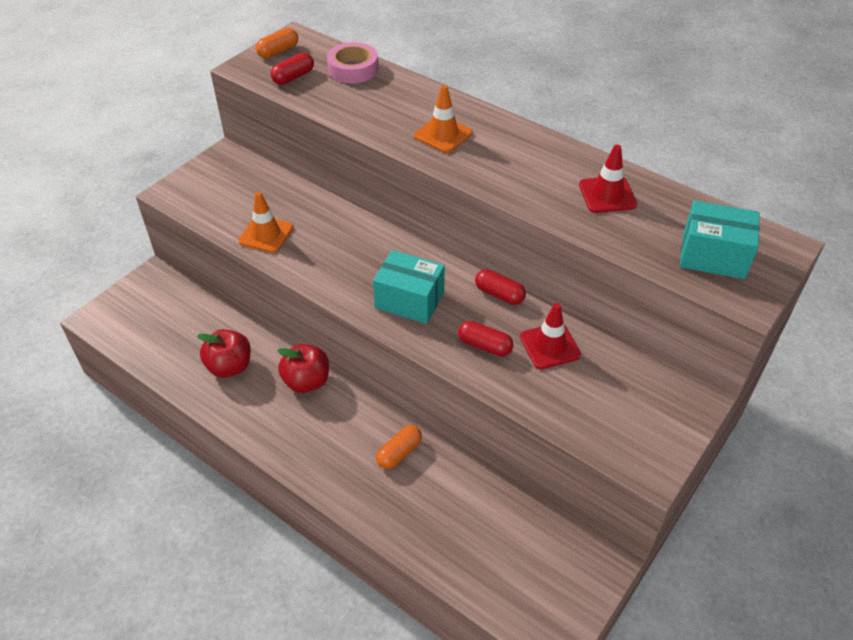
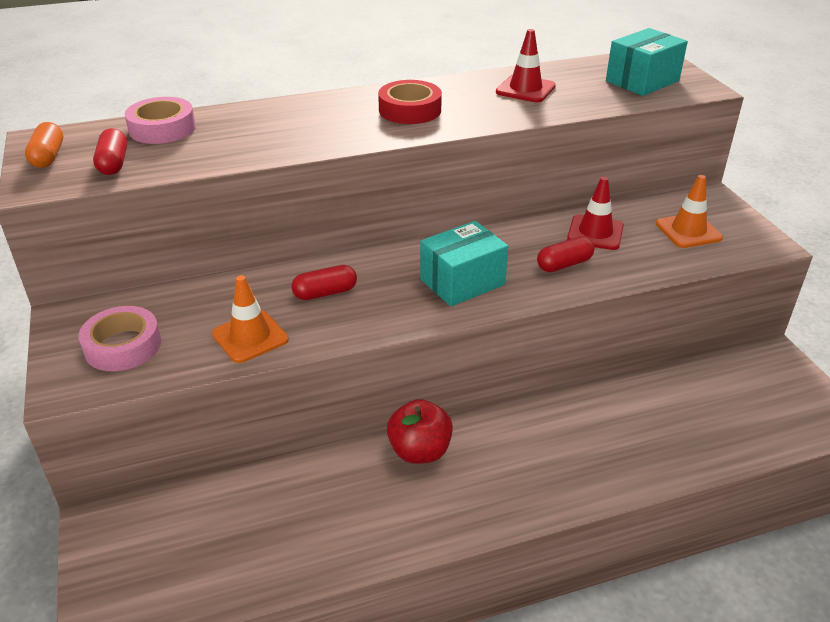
camera: 55 degrees left, 10 degrees down
(217, 191) = (123, 346): none -> pink tape
(230, 367) = (335, 509): red apple -> none
(399, 453) = (573, 423): orange capsule -> none
(443, 134) = (344, 123): orange traffic cone -> orange traffic cone (688, 231)
(498, 154) = (410, 110): none -> red tape
(499, 294) = (507, 231): red capsule -> red capsule (325, 293)

